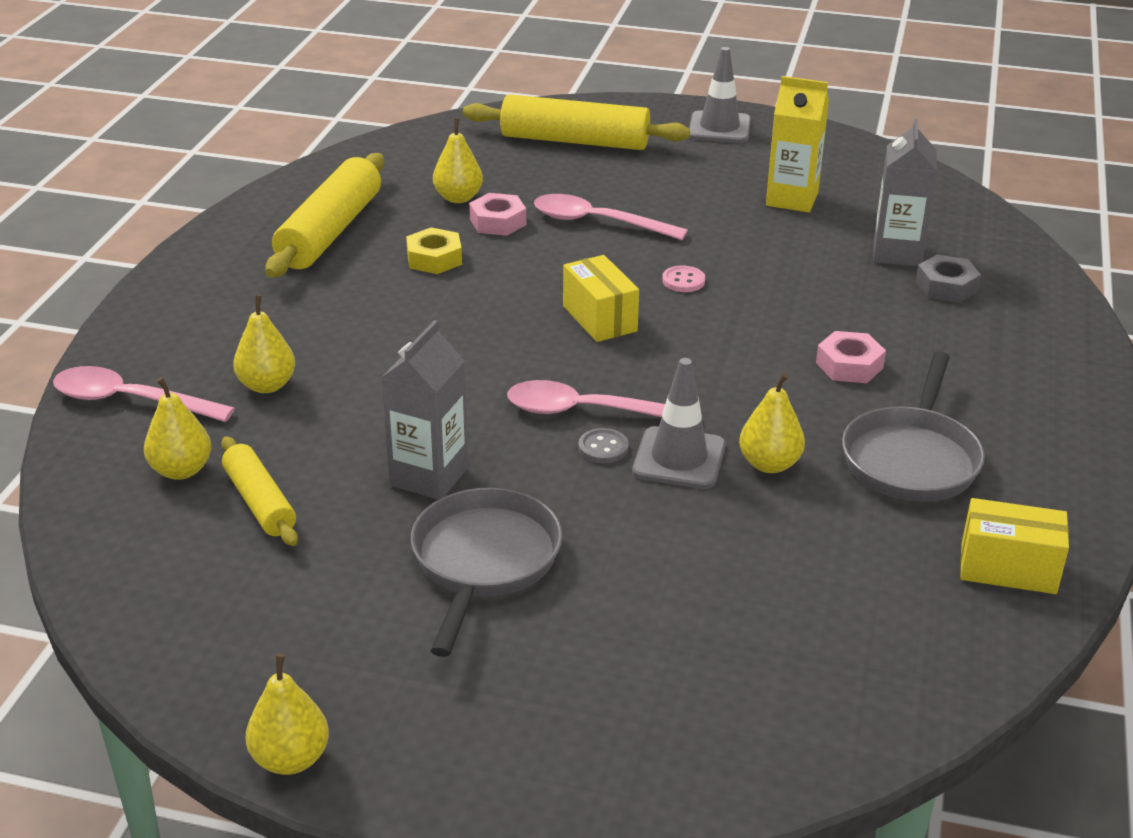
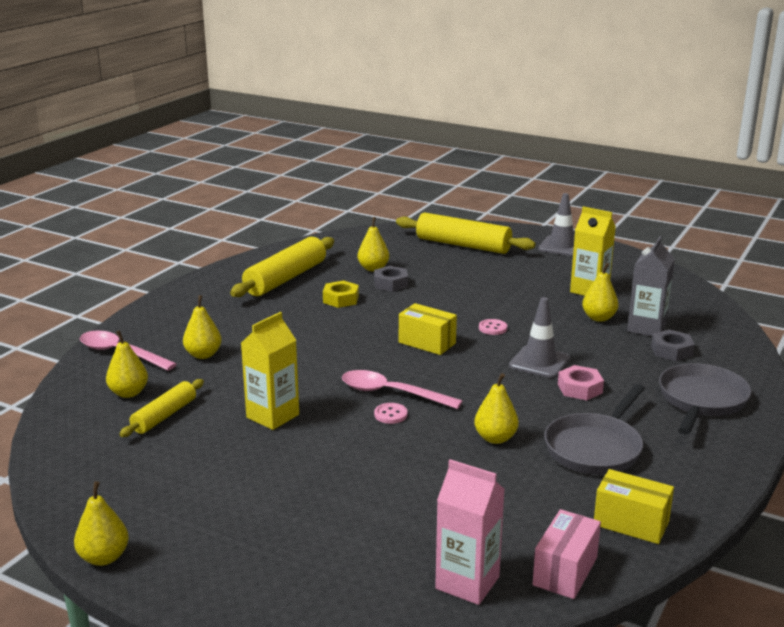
camera: 15 degrees right, 10 degrees down
(260, 502) = (164, 416): yellow rolling pin -> yellow rolling pin turned 45 degrees clockwise
(429, 477) = (272, 416): grey carton -> yellow carton
(484, 561) = (281, 467): grey pan -> grey pan (701, 400)
(498, 222) = (391, 284): pink nut -> grey nut
(597, 222) = (454, 290): pink spoon -> none
(599, 318) = (427, 343): yellow box -> yellow box turned 45 degrees counterclockwise
(603, 448) = (390, 414): grey button -> pink button
(679, 459) = (436, 427): grey traffic cone -> grey traffic cone (539, 362)
(825, 245) = (599, 318): none -> yellow pear
(834, 700) = (467, 583): none -> pink carton
(955, 658) = (565, 571): none -> pink box

